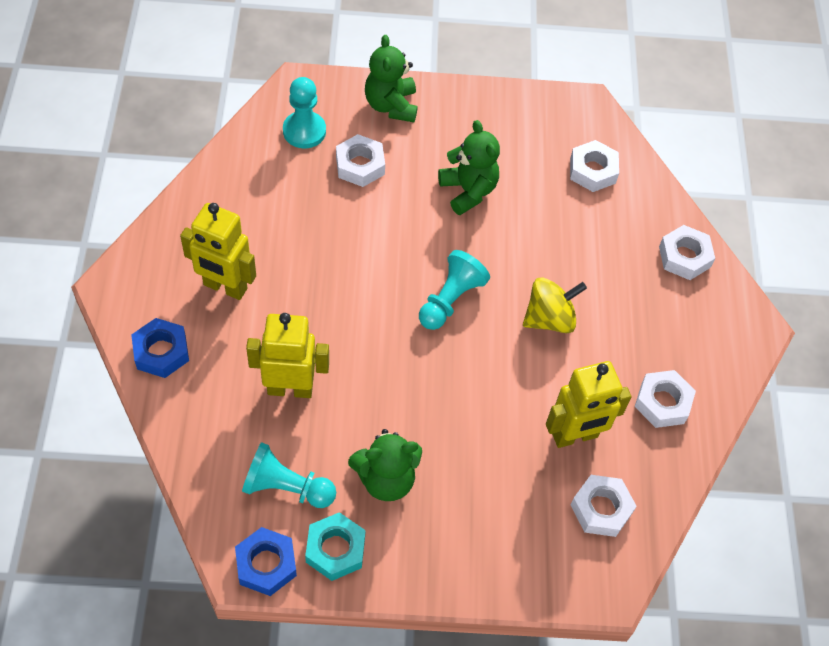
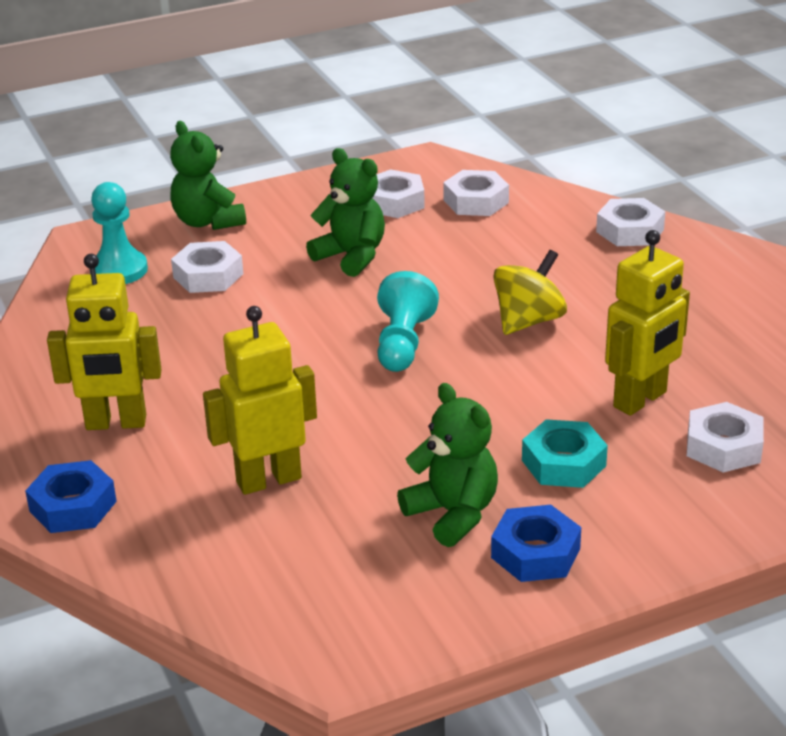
camera: 20 degrees left, 25 degrees down
(266, 564) = (364, 648): blue nut -> blue nut (535, 553)
(286, 487) = (333, 567): turquoise pawn -> none
(335, 549) = (442, 599): turquoise nut -> turquoise nut (563, 463)
(386, 479) = (453, 514): green teddy bear -> green teddy bear turned 90 degrees counterclockwise
(662, 402) = (710, 342): white nut -> white nut (394, 202)

